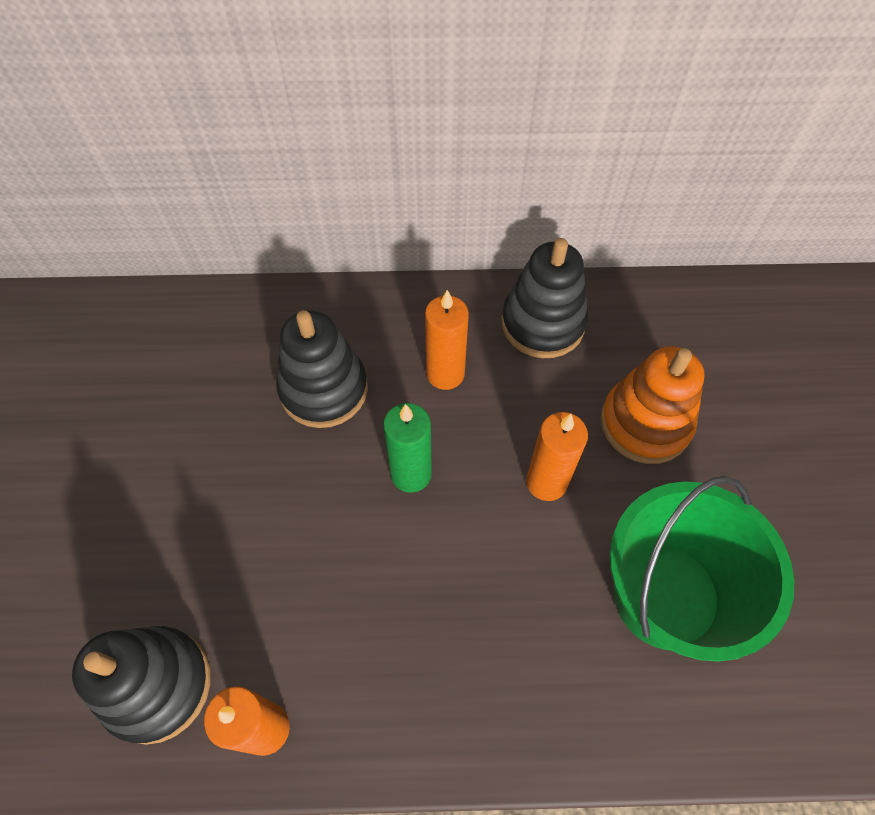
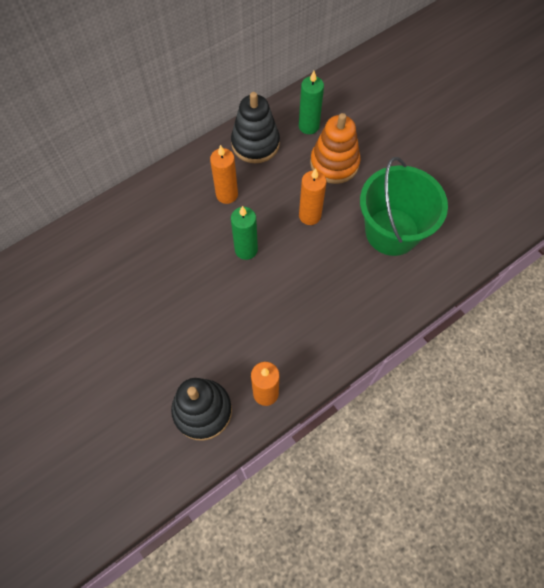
camera: 35 degrees left, 5 degrees up
(324, 389) = (172, 237): black stacking toy -> none
(644, 343) = (308, 126): none -> green candle

